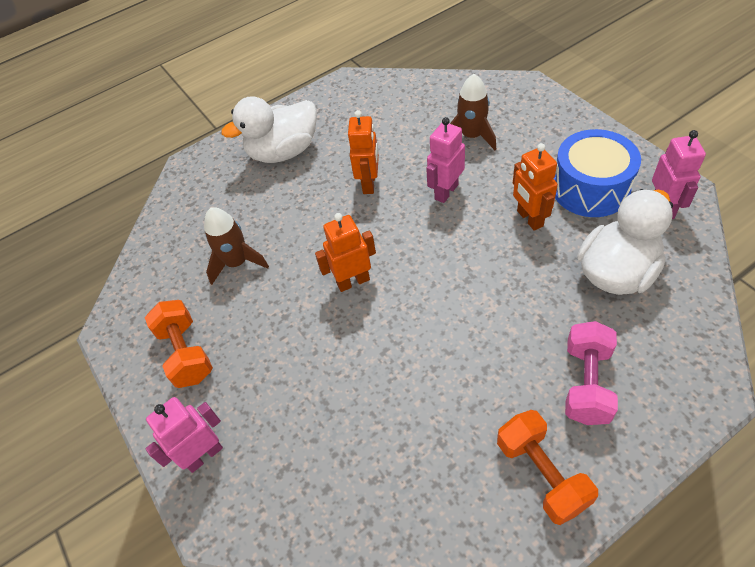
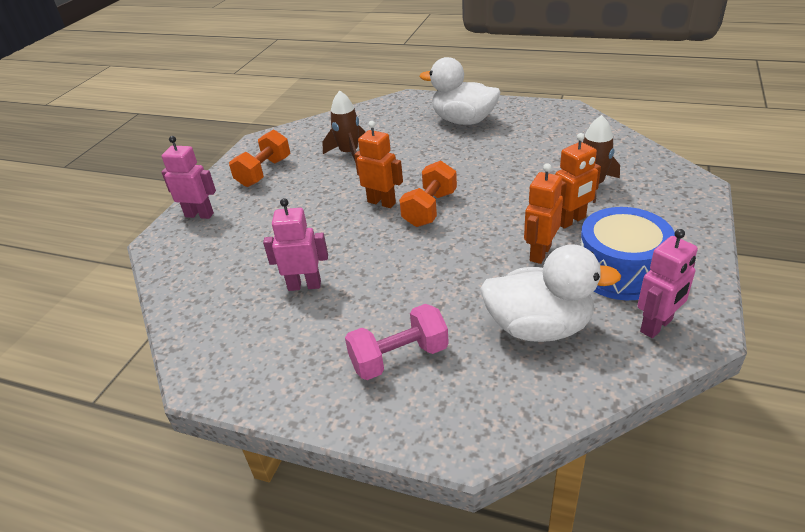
camera: 50 degrees right, 15 degrees down
(369, 184) = (479, 166): orange robot -> orange robot (571, 221)
(446, 192) = (515, 201): pink robot -> pink robot (304, 285)
(541, 474) = (293, 367): orange dumbbell -> orange dumbbell (430, 209)

